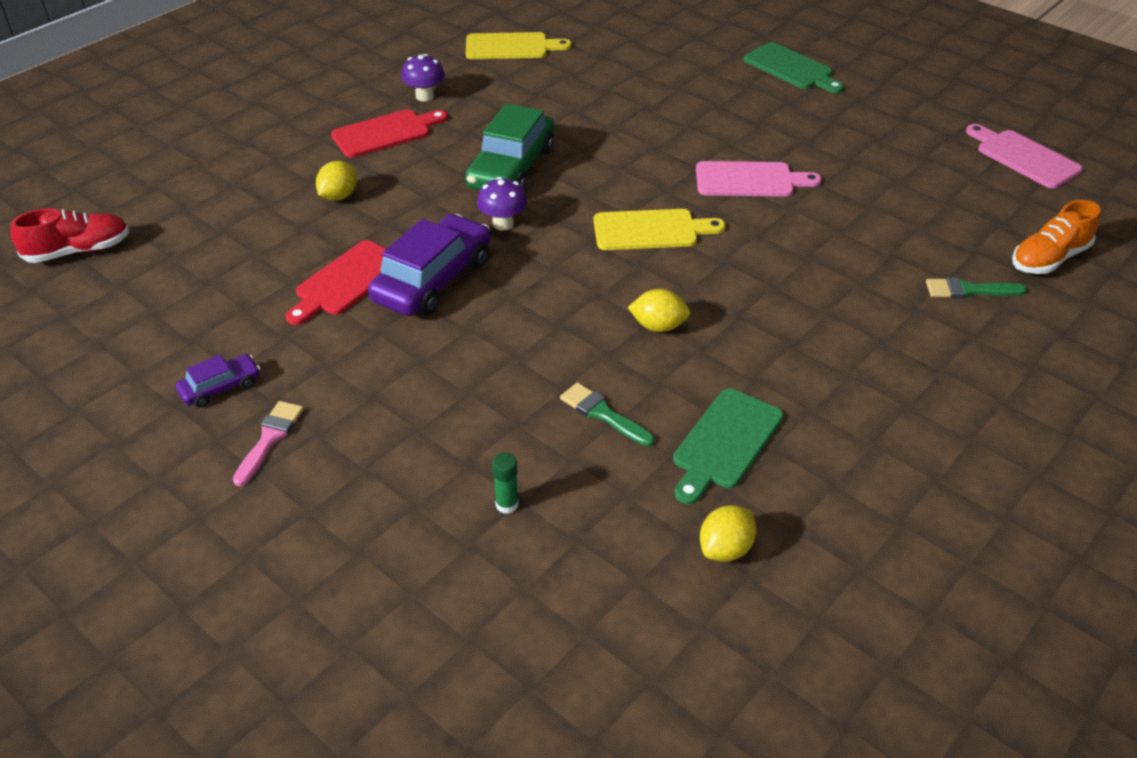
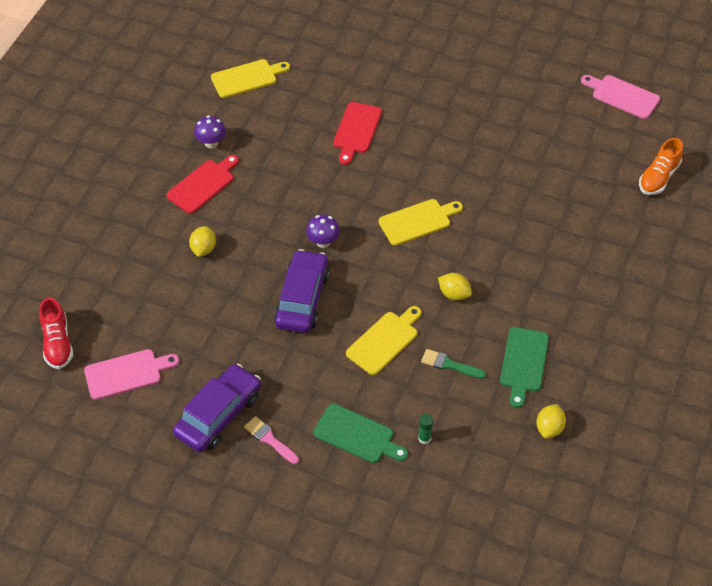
camera: 20 degrees left, 10 degrees up
(78, 251) = (57, 343): red shoe -> red shoe turned 120 degrees clockwise
(220, 388) = (219, 415): purple car -> purple car, size x1.99
(270, 439) = (269, 439): pink brush -> pink brush turned 45 degrees counterclockwise
(346, 281) = (249, 316): red cutting board -> red cutting board (356, 130)
(511, 168) = (304, 193): green car -> none
(520, 358) = (384, 341): none -> yellow cutting board
(658, 326) = (454, 294): yellow lemon -> yellow lemon turned 45 degrees clockwise
(749, 180) = (462, 162): pink cutting board -> pink cutting board (127, 374)
(791, 68) = (450, 50): green cutting board -> green cutting board (357, 435)
(969, 290) = (620, 215): green brush -> none

